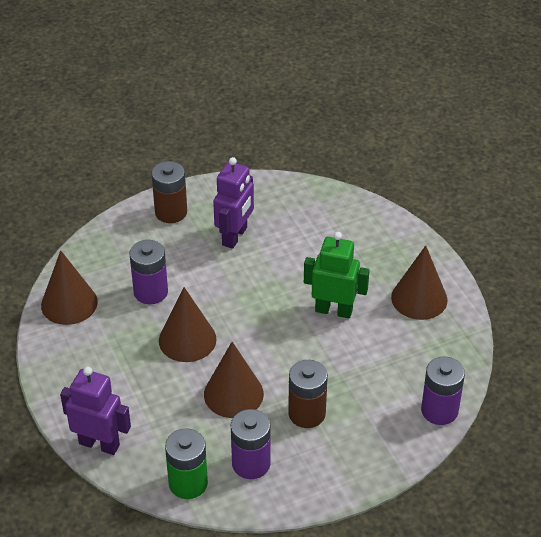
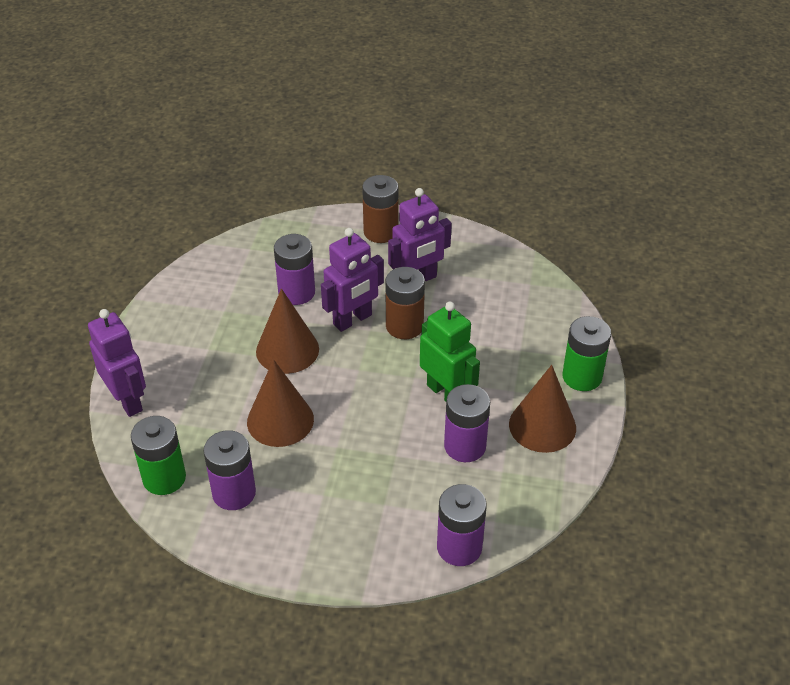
camera: 35 degrees right, 0 degrees up
(69, 303) = (221, 268): brown cone -> none
(215, 291) = (353, 320): none -> purple robot
(307, 413) = (328, 476): brown battery -> brown battery (404, 326)
(381, 340) = (465, 446): none -> purple battery
(414, 250) = (582, 377): none -> green battery

